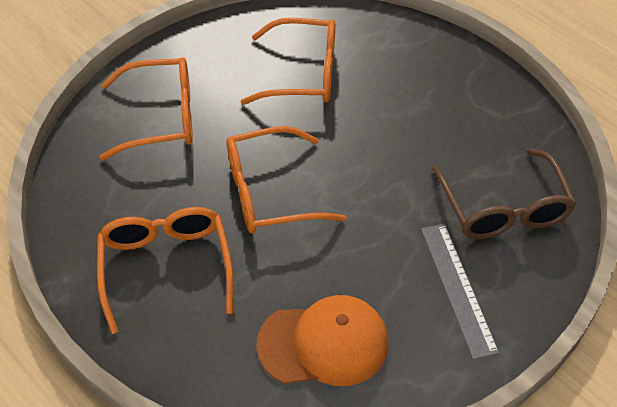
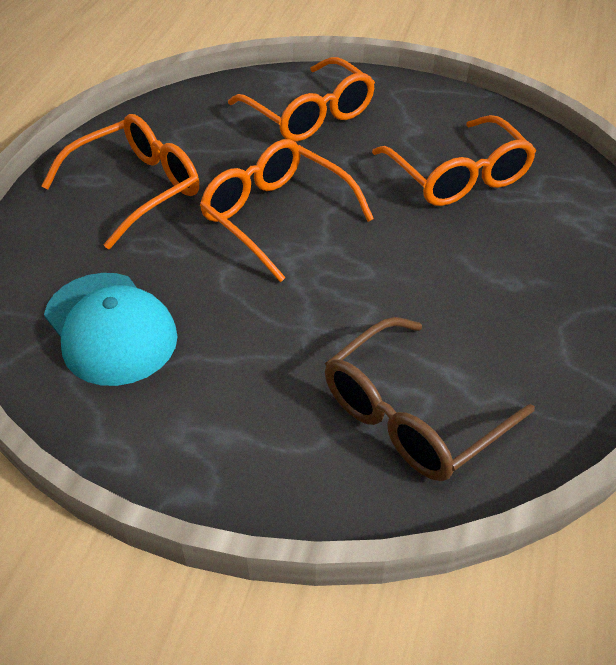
camera: 60 degrees right, 5 degrees down
(324, 343) = (110, 328): orange cap -> turquoise cap
(457, 288) = (255, 414): grey ruler -> none

